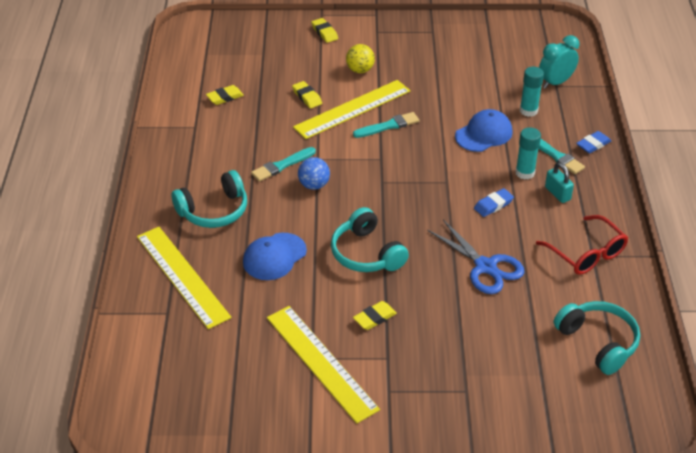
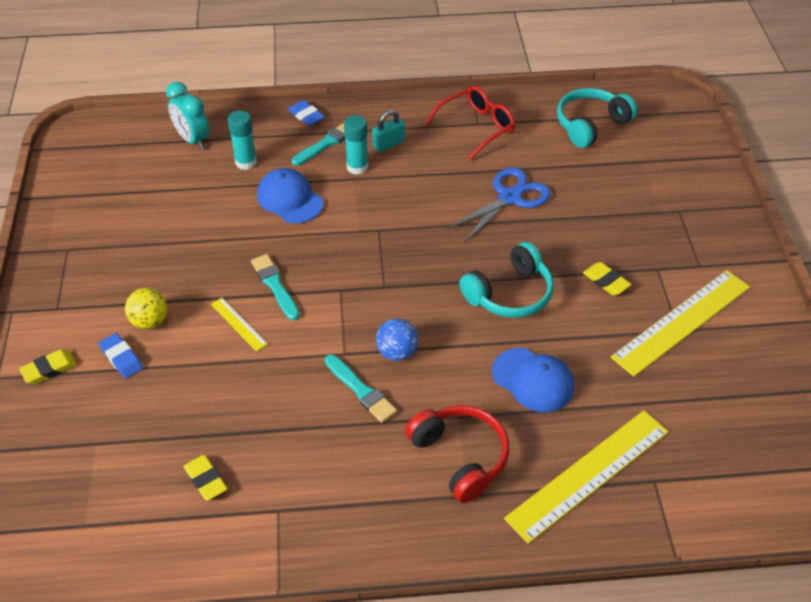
camera: 95 degrees left, 5 degrees up
(214, 210) = (460, 457): turquoise headphones -> red headphones
(307, 97) = (210, 376): yellow eraser -> none
(352, 109) = (238, 324): yellow ruler -> yellow ruler, size x0.45
(493, 205) = (413, 191): blue eraser -> blue eraser (121, 358)

